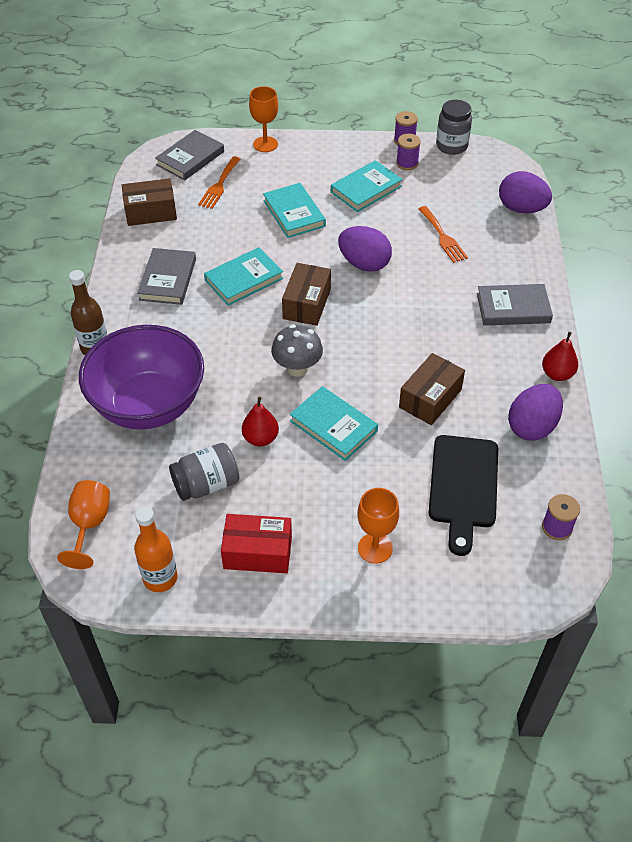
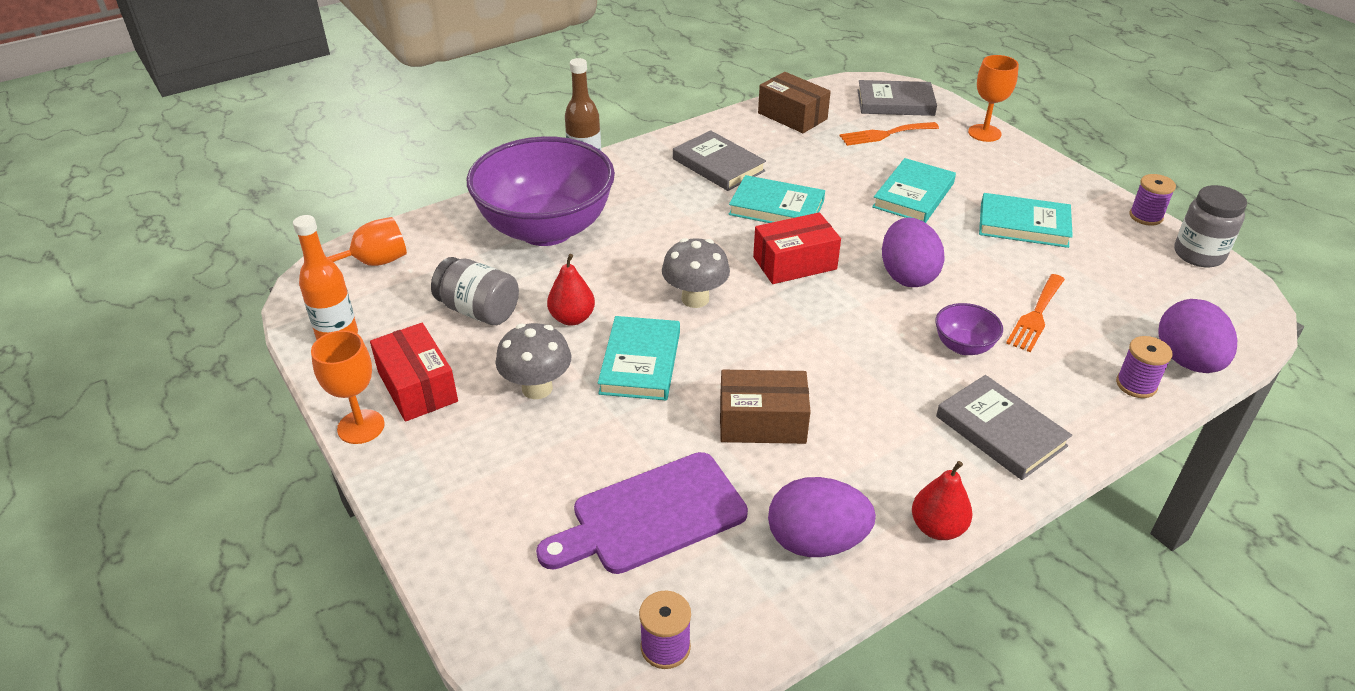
camera: 55 degrees right, 10 degrees down
(168, 279) = (718, 165): grey book -> grey book turned 75 degrees clockwise
(307, 304) = (794, 263): brown box -> red box
(313, 489) = (537, 388): none -> grey mushroom
(375, 548) = (491, 477): orange goblet -> orange goblet (361, 427)
(407, 163) = (1112, 235): purple spool -> purple spool (1136, 385)
(441, 280) = (963, 346): none -> purple bowl
(463, 486) = (651, 516): black cutting board -> purple cutting board

